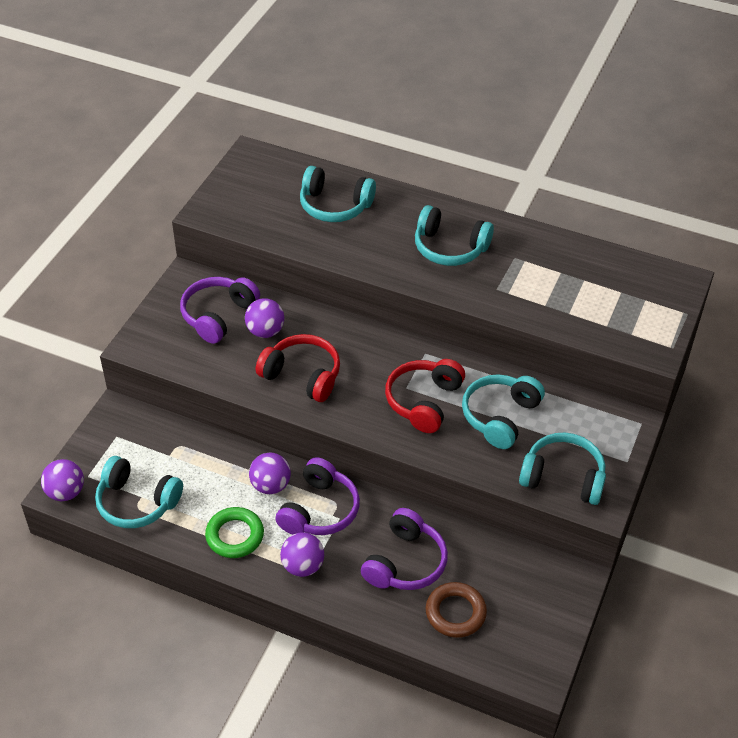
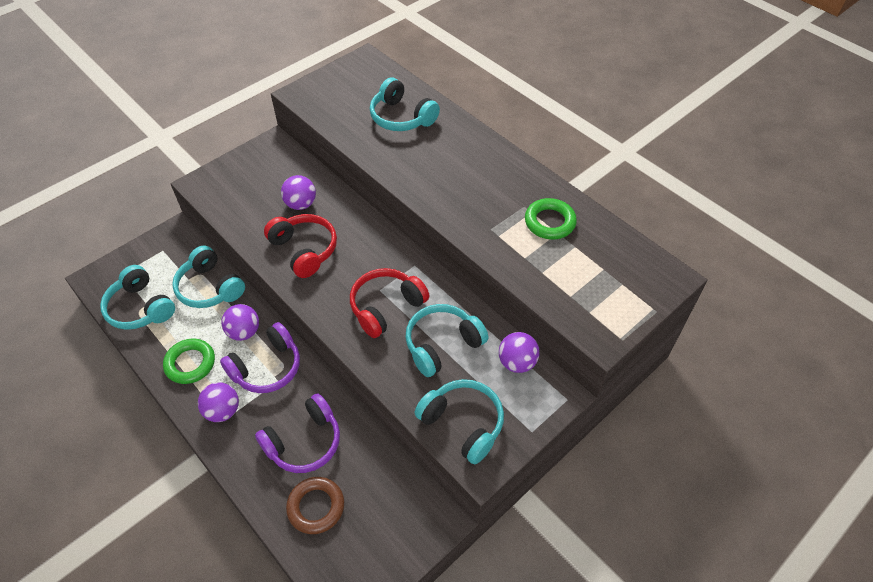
camera: 25 degrees right, 5 degrees up
(66, 492) = (99, 281): purple ball -> purple ball (517, 362)
(218, 315) = (275, 180): purple headphones -> none
(449, 248) = (473, 180): turquoise headphones -> turquoise headphones (210, 287)
(547, 265) = (549, 222): none -> green ring

